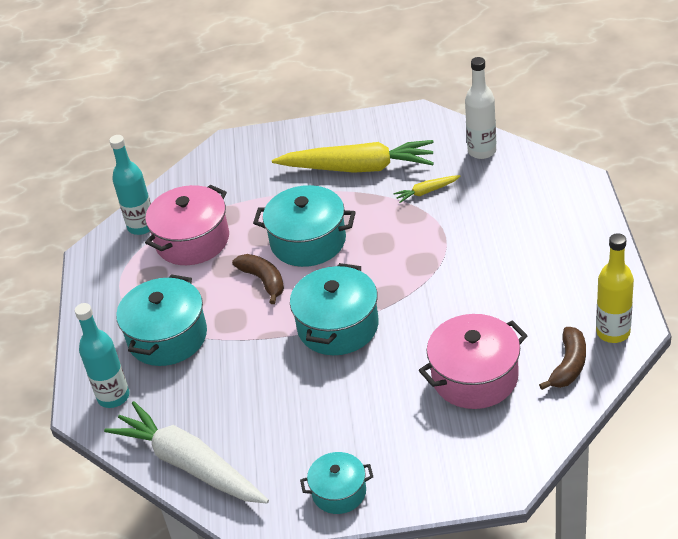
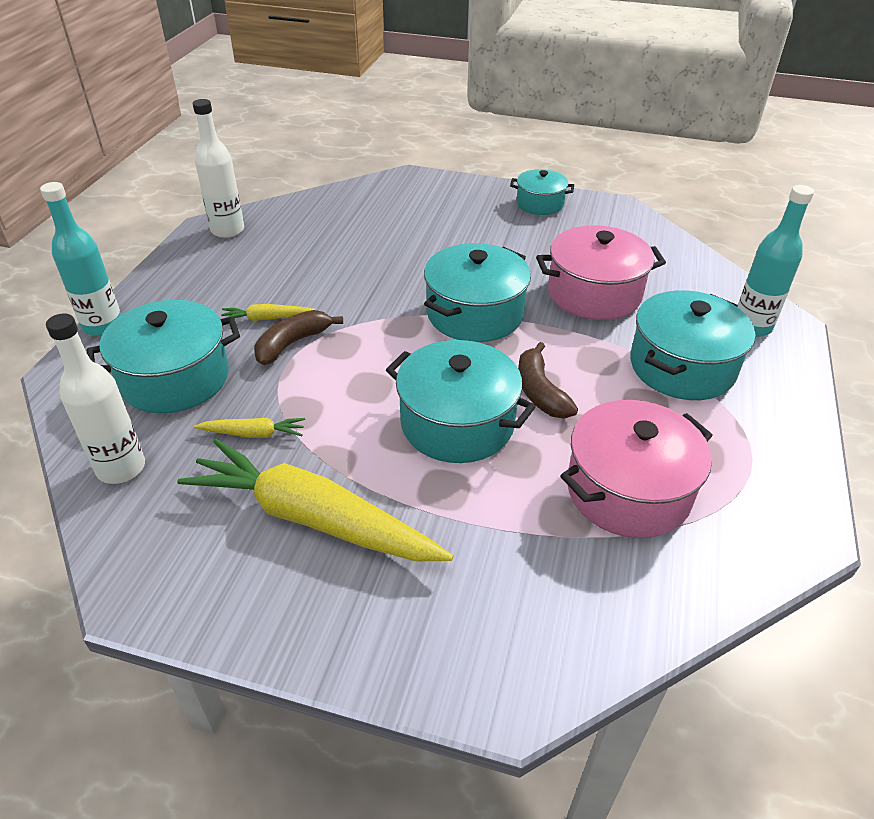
camera: 165 degrees left, 0 degrees up
(141, 226) = (714, 553): turquoise bottle -> turquoise bottle (103, 326)
(190, 464) = (669, 252): white carrot -> none
(475, 377) = (374, 236): pink pot -> pink pot (594, 293)
(491, 263) = (266, 318): none -> yellow carrot
(508, 202) = (175, 378): none -> turquoise pot
(569, 365) = (289, 221): brown banana -> brown banana (292, 343)
(613, 332) = (227, 230): yellow bottle -> white bottle

